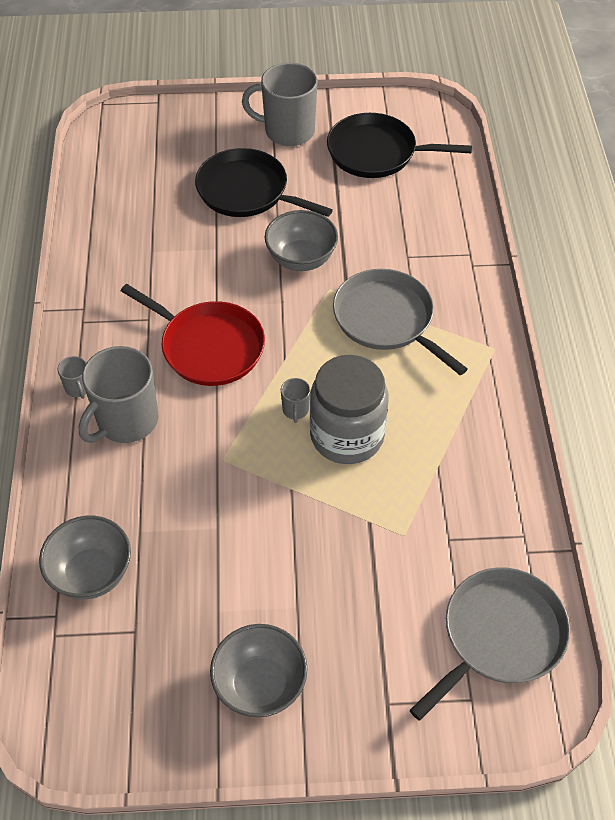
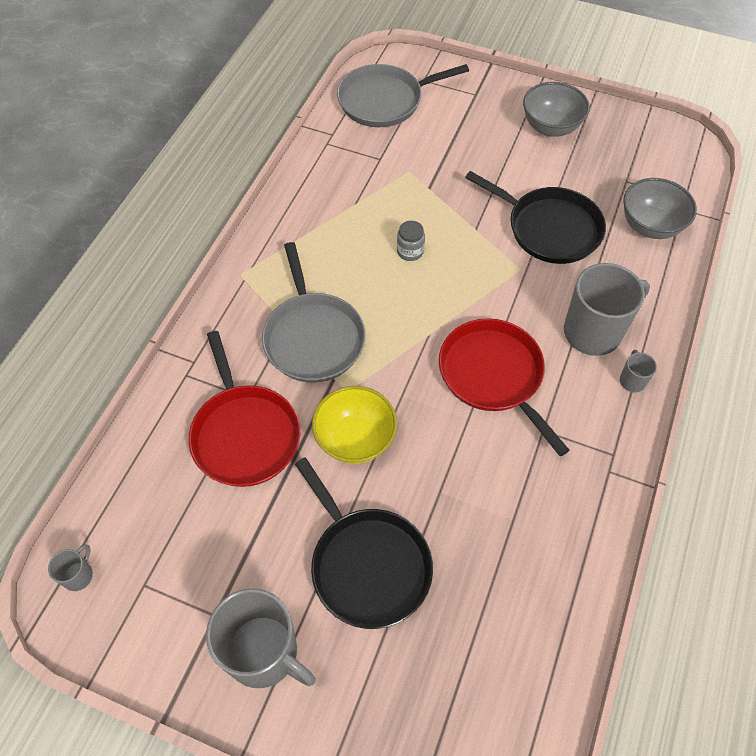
camera: 155 degrees left, 5 degrees up
(295, 410) = (441, 286): grey mug -> grey mug (78, 575)
(301, 259) = (355, 439): grey bowl -> yellow bowl
(347, 435) = (410, 251): grey jar -> grey jar, size x0.41
(376, 152) = (180, 559): black pan -> black pan (549, 228)
(389, 232) = (245, 434): none -> red pan

